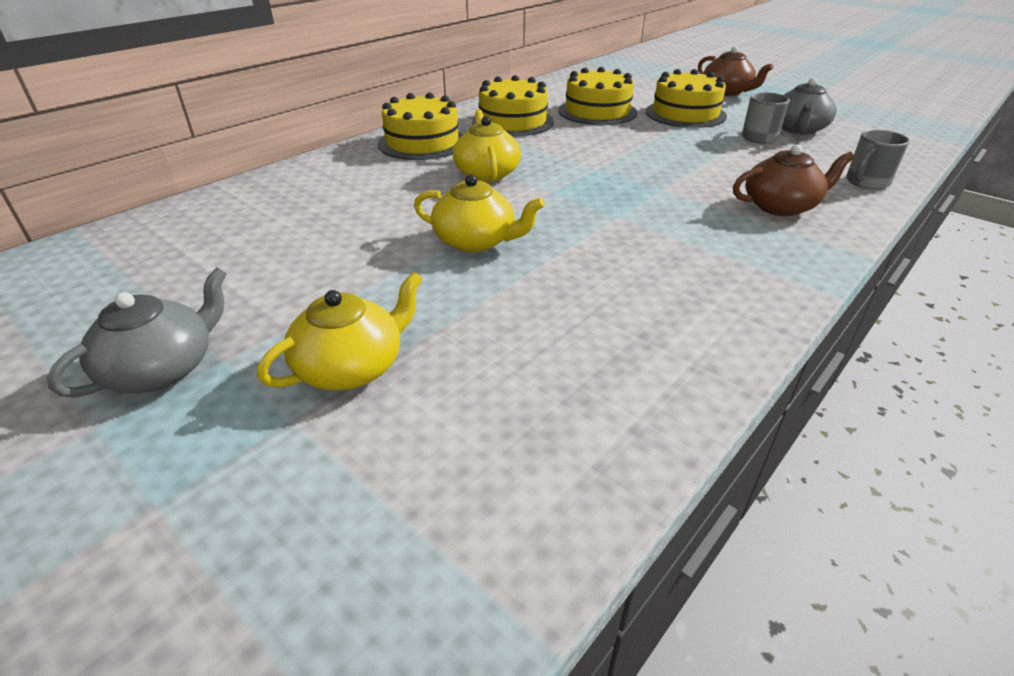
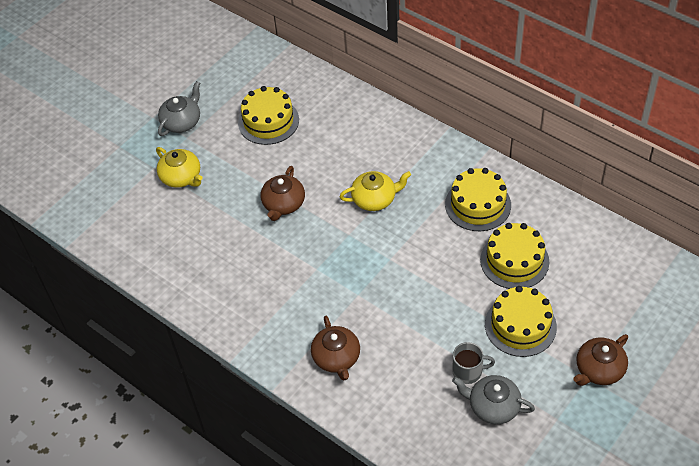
camera: 90 degrees right, 15 degrees up
(162, 369) = (182, 122): grey teapot -> grey teapot turned 90 degrees counterclockwise
(422, 143) = (424, 157): yellow cake -> yellow cake (268, 121)
(476, 241) = (283, 204): yellow teapot -> brown teapot
(866, 182) = (381, 422): grey mug -> none

